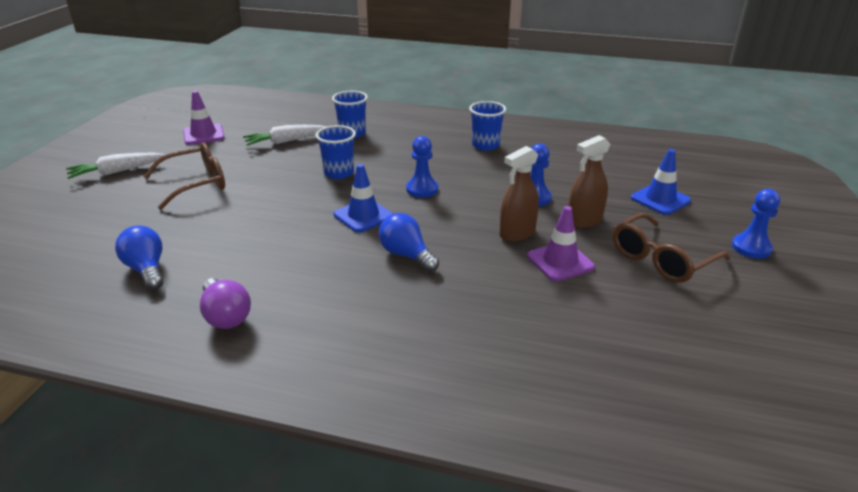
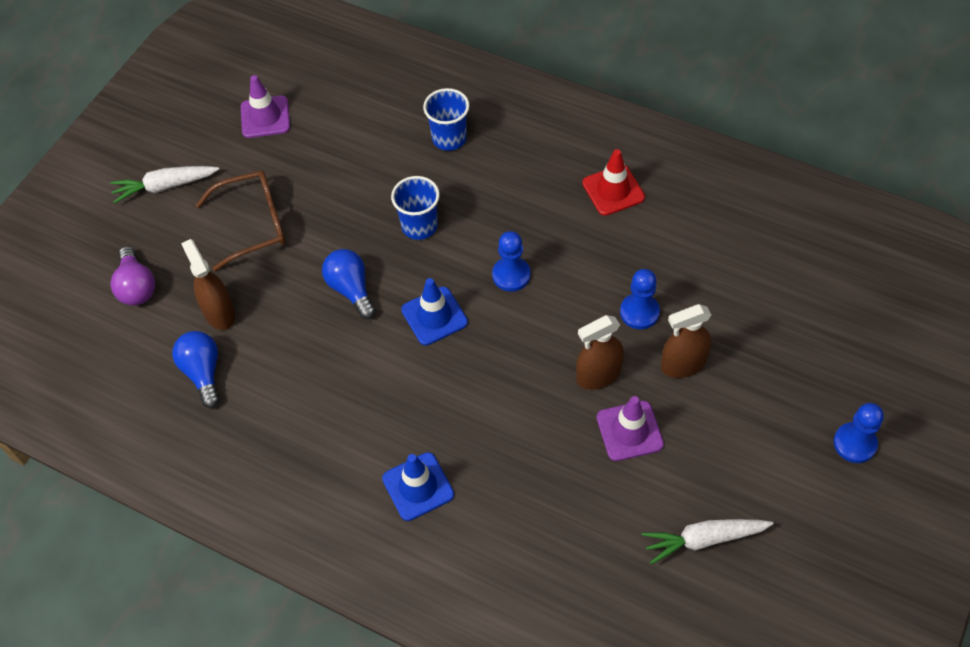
camera: 15 degrees right, 25 degrees up
(164, 232) = (219, 313): none -> brown spray bottle
(226, 316) = (277, 455): purple light bulb -> purple light bulb (137, 287)
(285, 141) = (363, 146): white carrot -> white carrot (703, 540)
(406, 255) = (468, 393): blue light bulb -> blue light bulb (351, 289)
(485, 145) = (613, 190): blue cup -> red traffic cone
(660, 199) = (790, 339): blue traffic cone -> blue traffic cone (418, 486)
(661, 259) = (742, 446): brown glasses -> none

